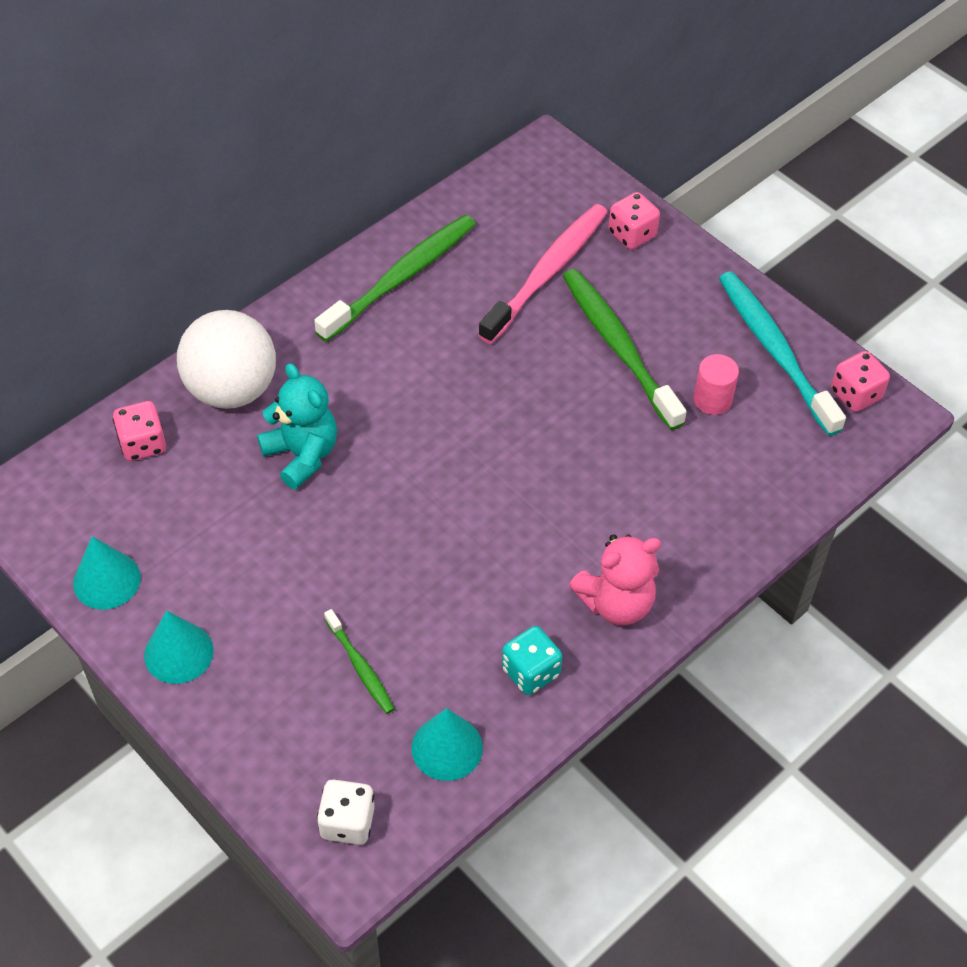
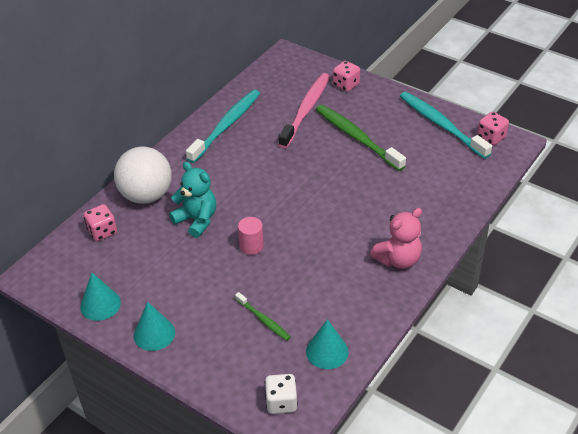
camera: 10 degrees left, 10 degrees down
(401, 277) = (226, 126): green toothbrush -> turquoise toothbrush
(530, 672) = (362, 303): turquoise dice -> none
(712, 400) = (416, 153): pink cylinder -> pink cylinder (251, 246)

